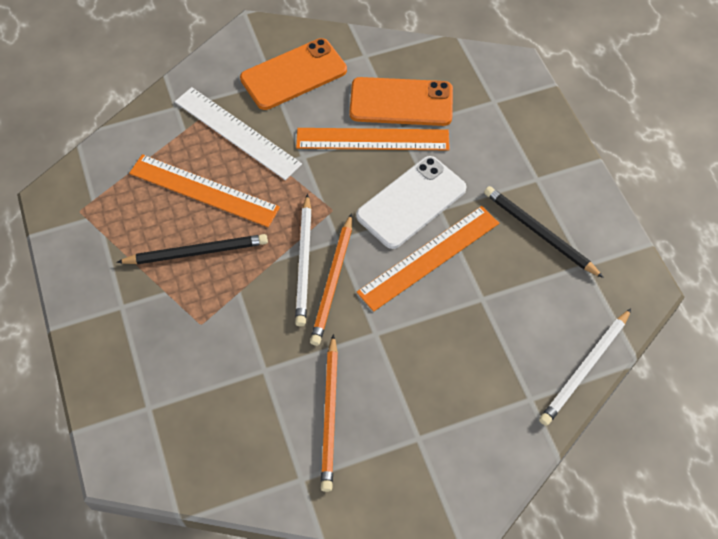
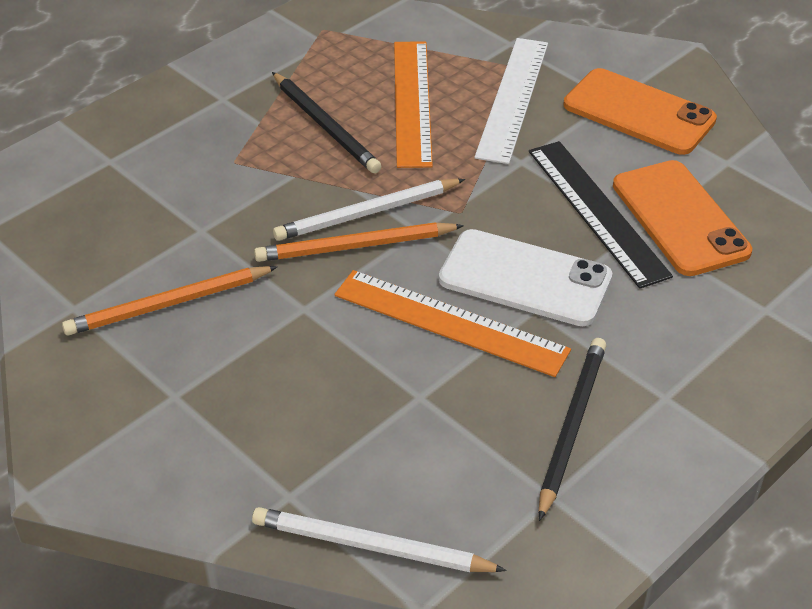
camera: 65 degrees right, 15 degrees down
(372, 139) = (596, 212): orange ruler -> black ruler

